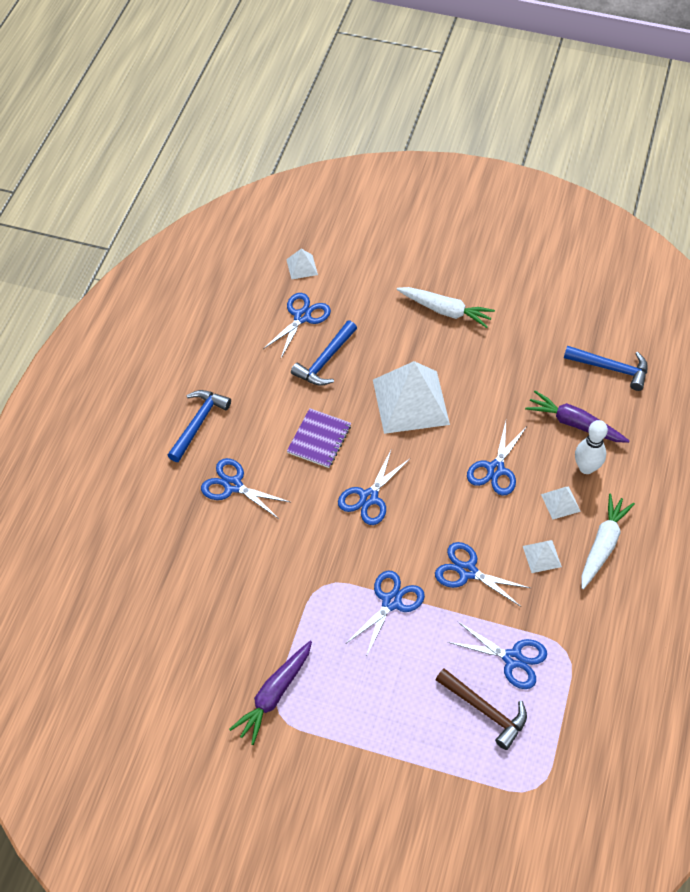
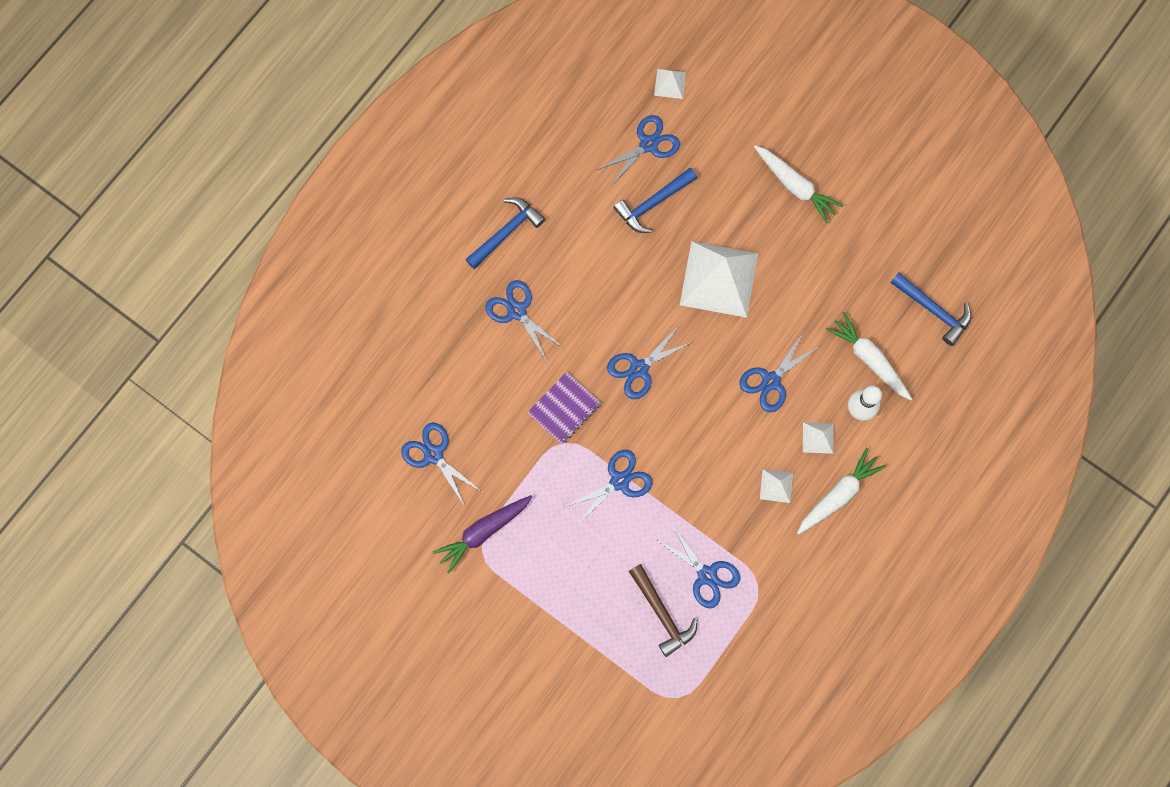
camera: 20 degrees right, 20 degrees up
(319, 439) = (615, 290): purple notebook -> purple notebook (564, 408)
(467, 571) = (701, 476): blue scissors -> blue scissors (433, 454)
(574, 424) = (869, 359): purple carrot -> white carrot

